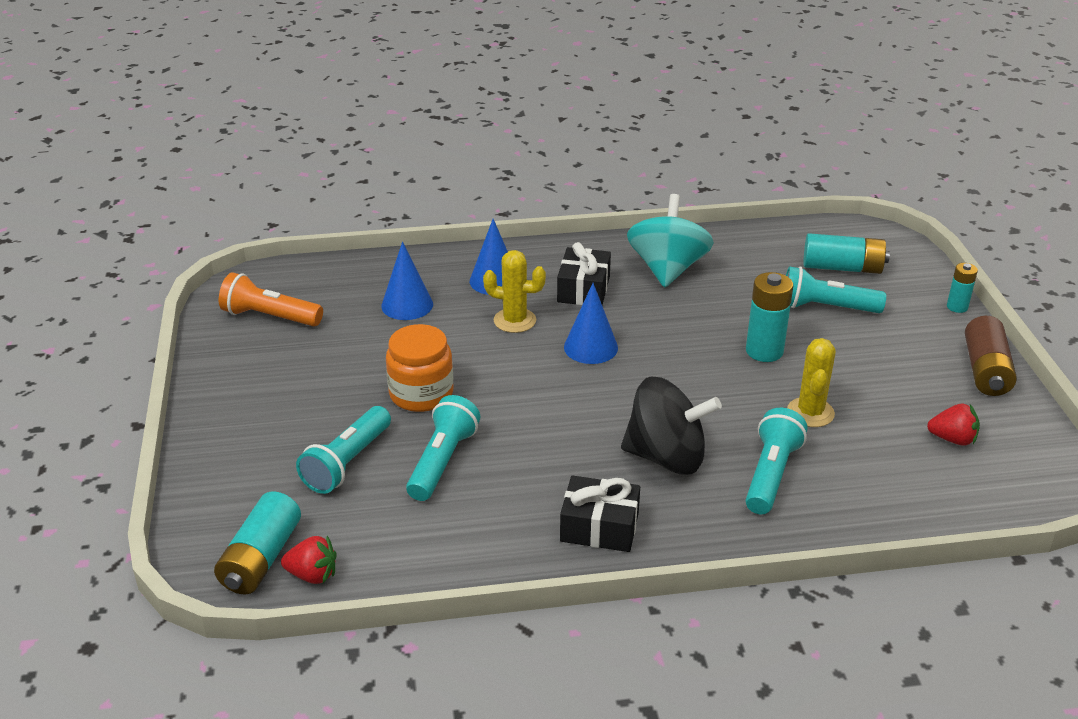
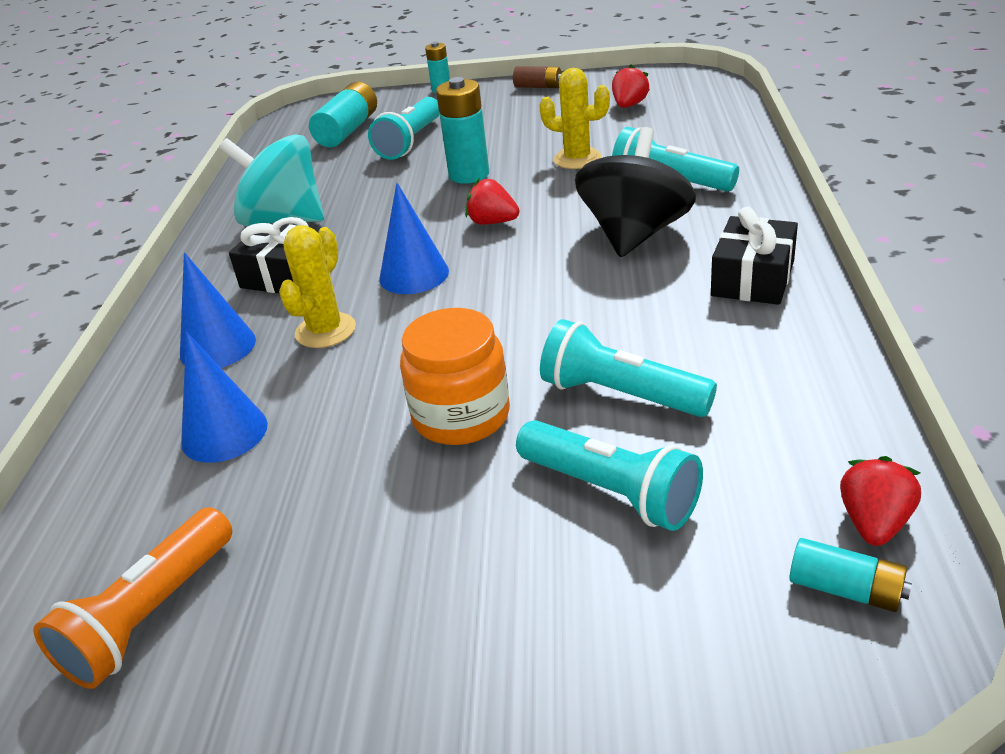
camera: 75 degrees left, 0 degrees up
(261, 558) = (845, 589): turquoise battery -> turquoise battery, size x0.59
(678, 375) = (492, 222): none -> red strawberry
(986, 370) = (538, 87): brown battery -> brown battery, size x0.59

